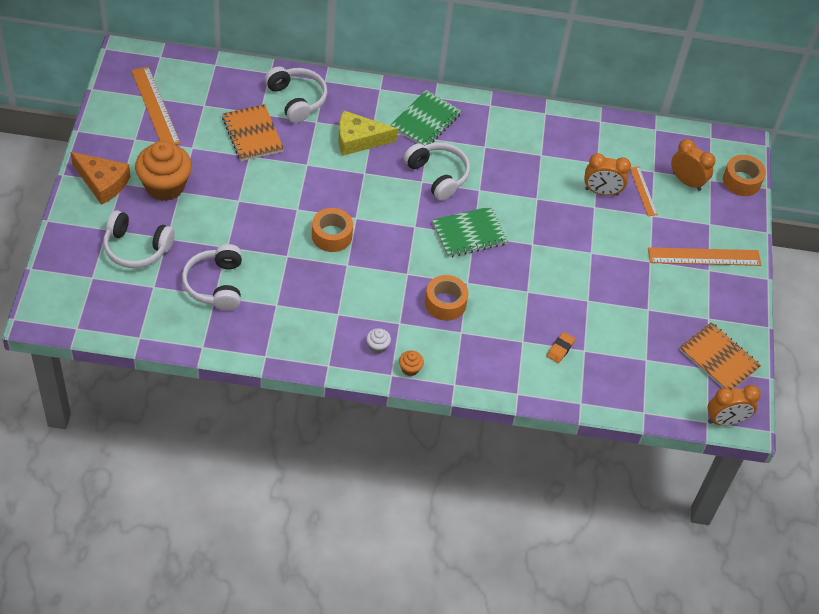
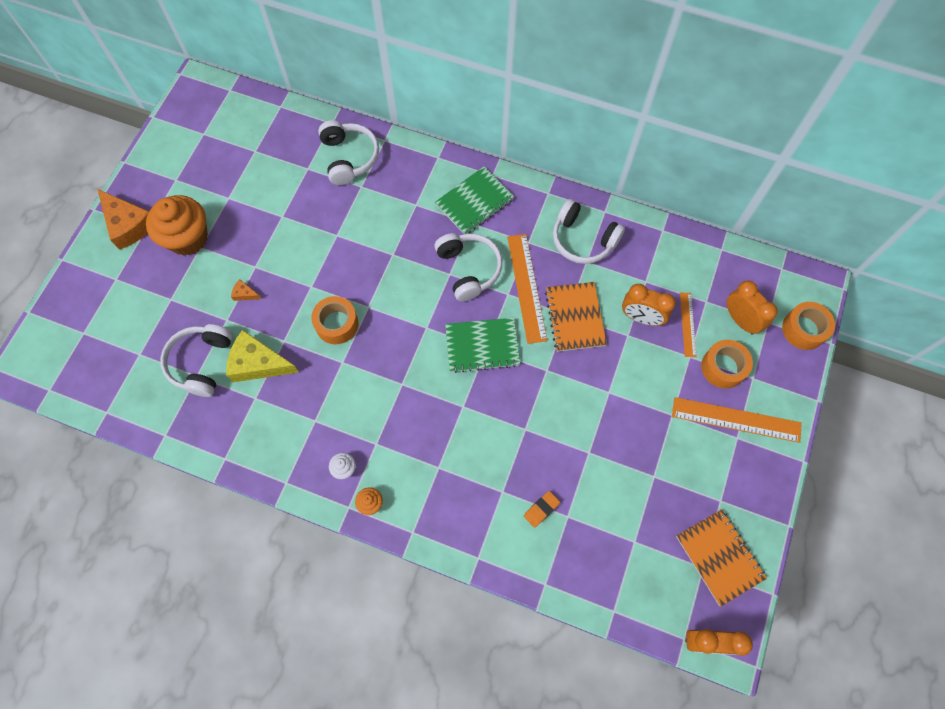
camera: 20 degrees right, 15 degrees up
(136, 248) = (137, 306): white headphones -> white headphones (583, 240)
(155, 106) = (207, 146): orange ruler -> orange ruler (526, 287)
(237, 223) = (245, 294): none -> orange cheese
(252, 134) = (292, 191): orange notebook -> orange notebook (575, 317)
(358, 139) = (398, 214): yellow cheese -> yellow cheese (258, 363)
(445, 303) = (432, 428): orange tape -> orange tape (723, 367)

